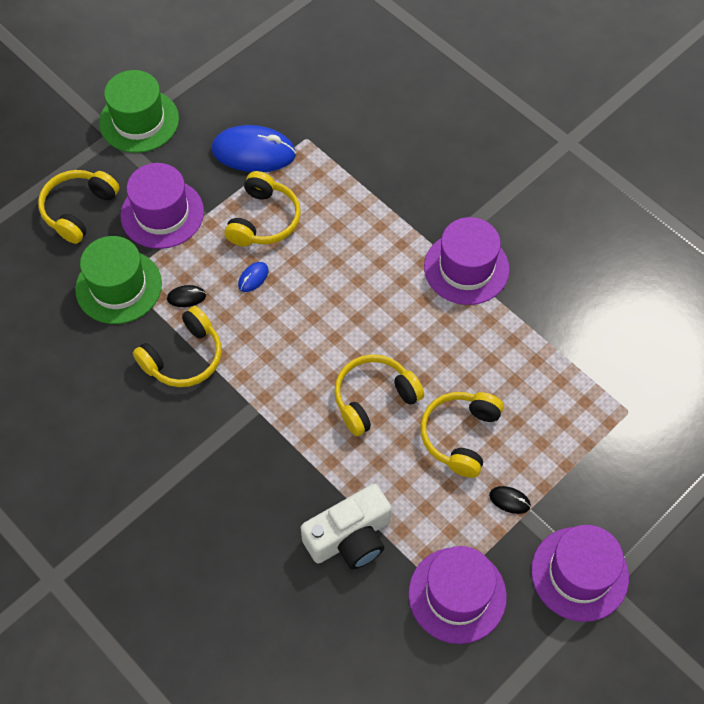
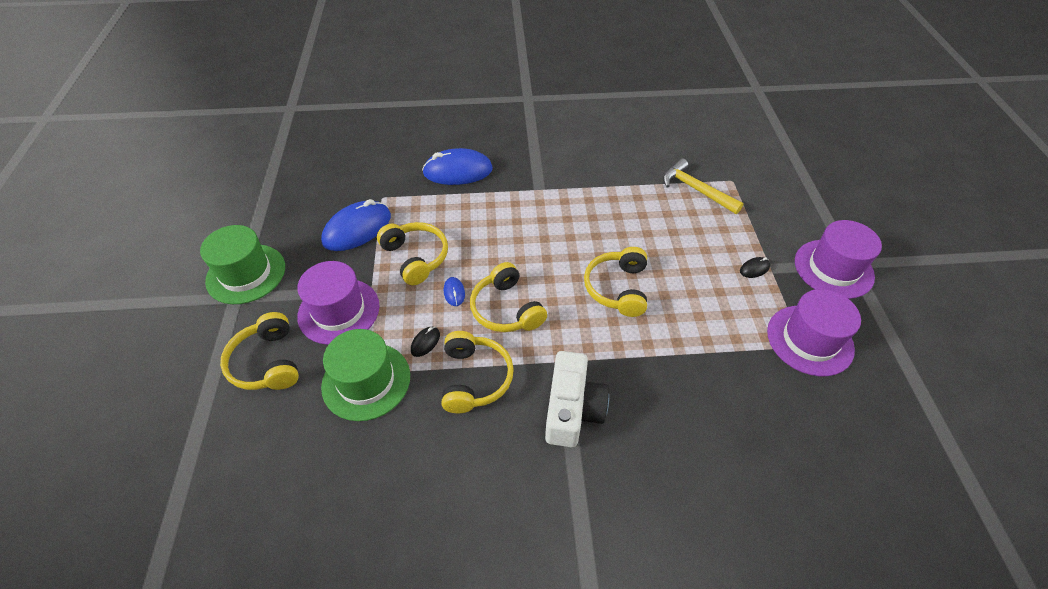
camera: 50 degrees left, 10 degrees down
(350, 537) = (719, 372): white camera -> white camera (572, 409)
(397, 167) = (458, 171): none -> blue mouse
(460, 436) = (686, 263): yellow headphones -> yellow headphones (506, 309)
(466, 268) = (565, 186): purple hat -> none
(578, 385) = (696, 190): none -> yellow hammer

